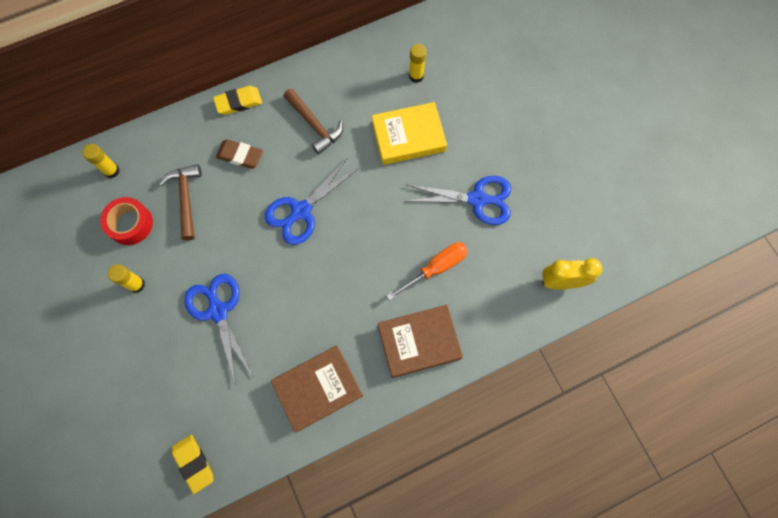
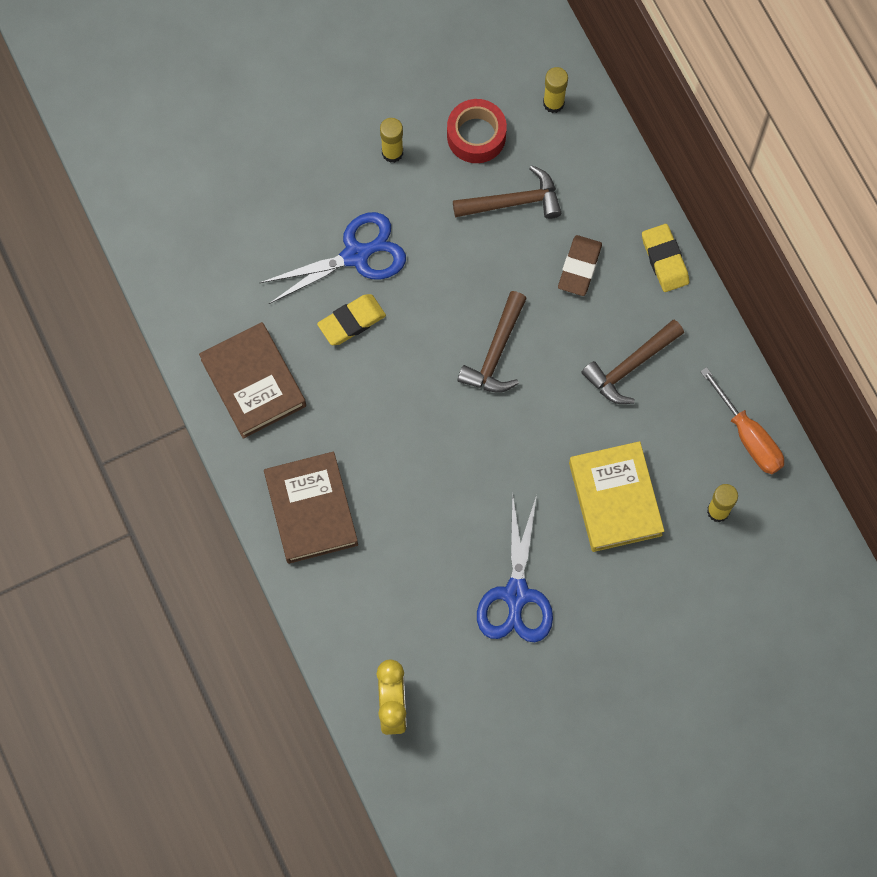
camera: 90 degrees right, 0 degrees up
(194, 463) = (168, 242): yellow eraser -> yellow eraser (351, 321)
(300, 211) = (496, 352): blue scissors -> brown hammer
(436, 268) = (414, 534): orange screwdriver -> orange screwdriver (749, 437)

